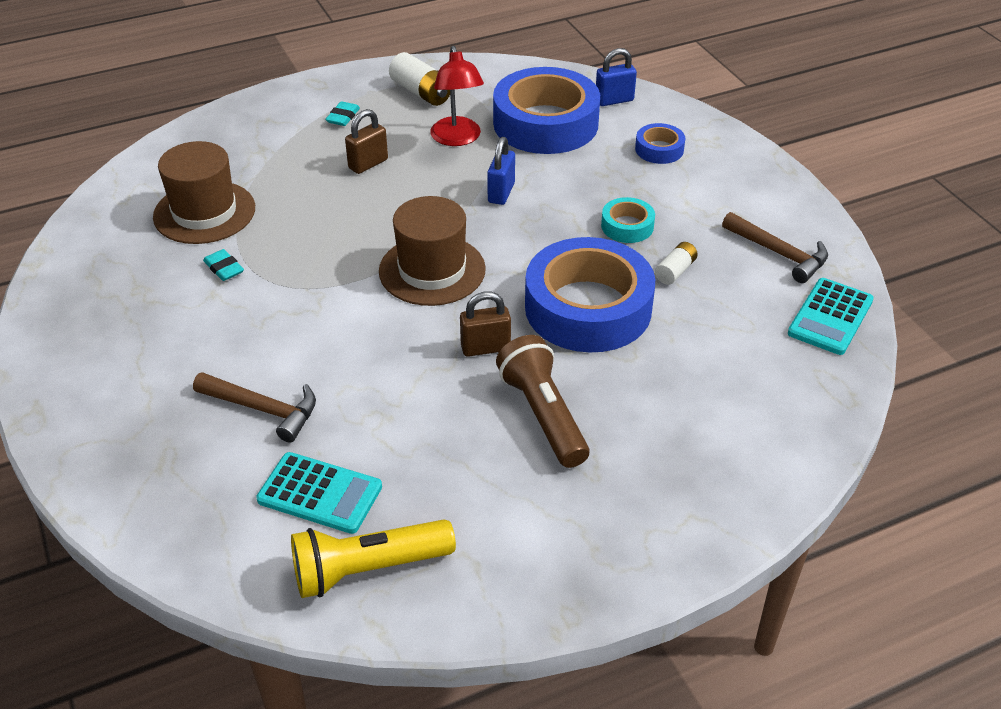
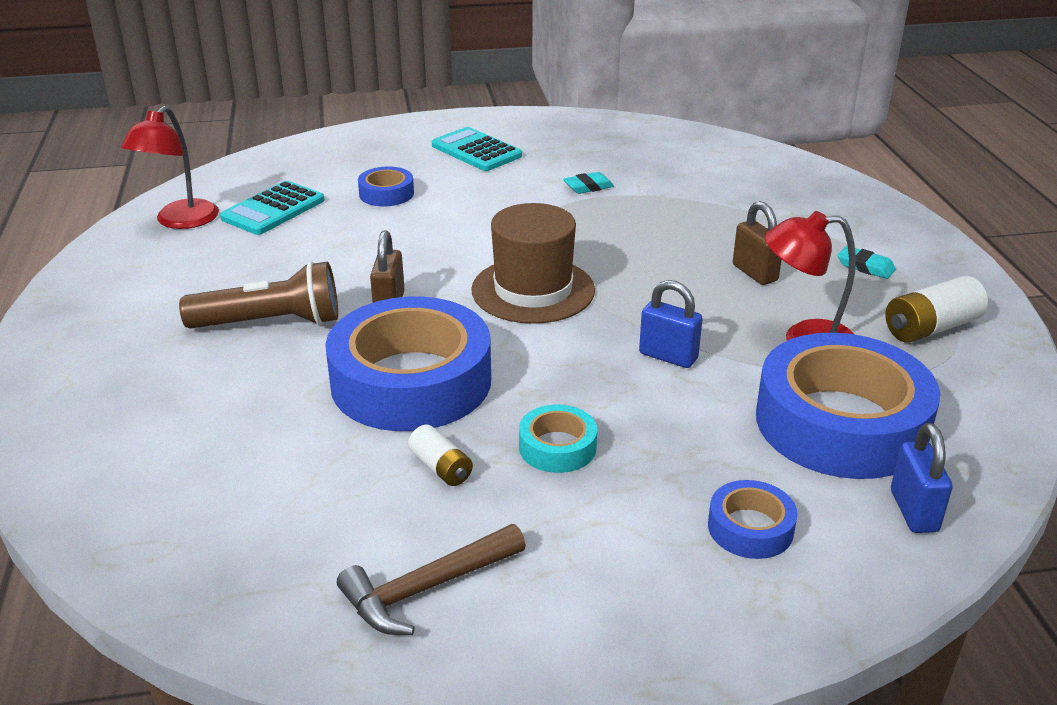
camera: 105 degrees right, 10 degrees down
(204, 212) = (683, 182): brown hat -> none
(263, 409) = (386, 194): brown hammer -> blue tape
(368, 570) = (180, 221): yellow flashlight -> red lamp
(830, 317) = (258, 597): turquoise calculator -> turquoise calculator (476, 151)

